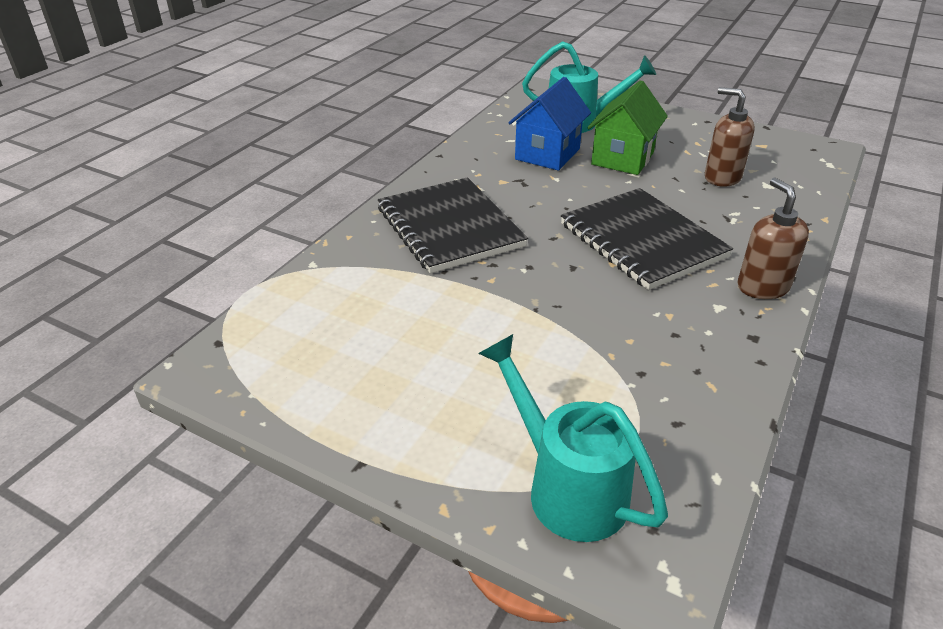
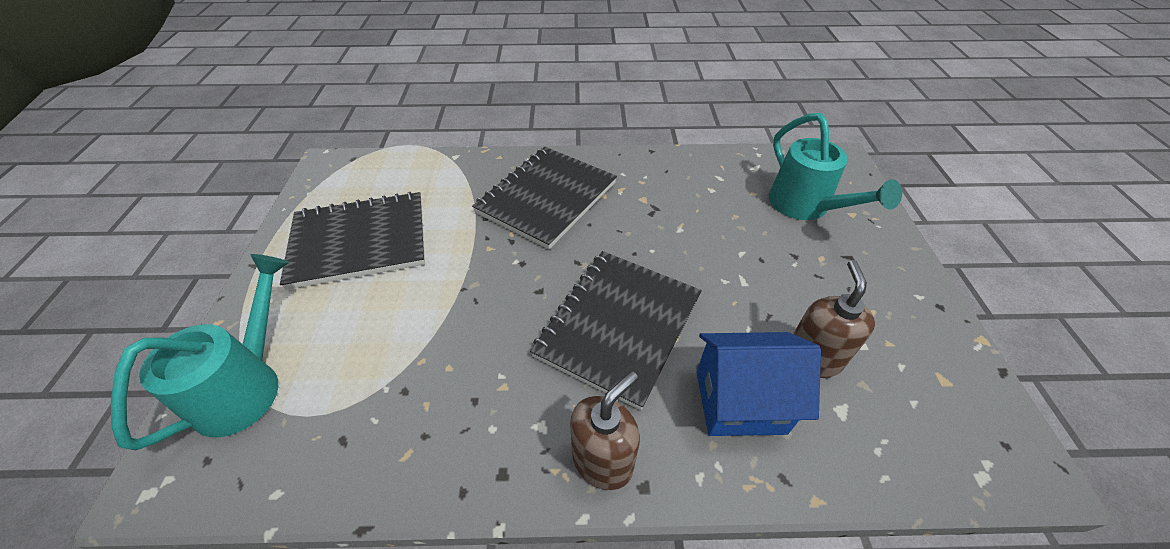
camera: 60 degrees right, 10 degrees up
(399, 364) = (359, 241): none -> black notebook
(547, 154) = (718, 208): blue house -> blue house (739, 402)
(622, 158) = (766, 261): green house -> none

